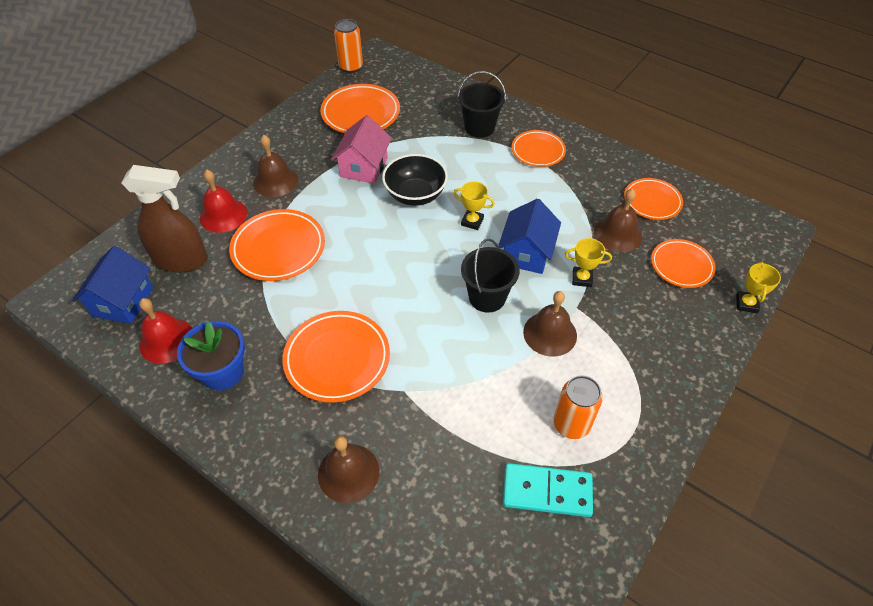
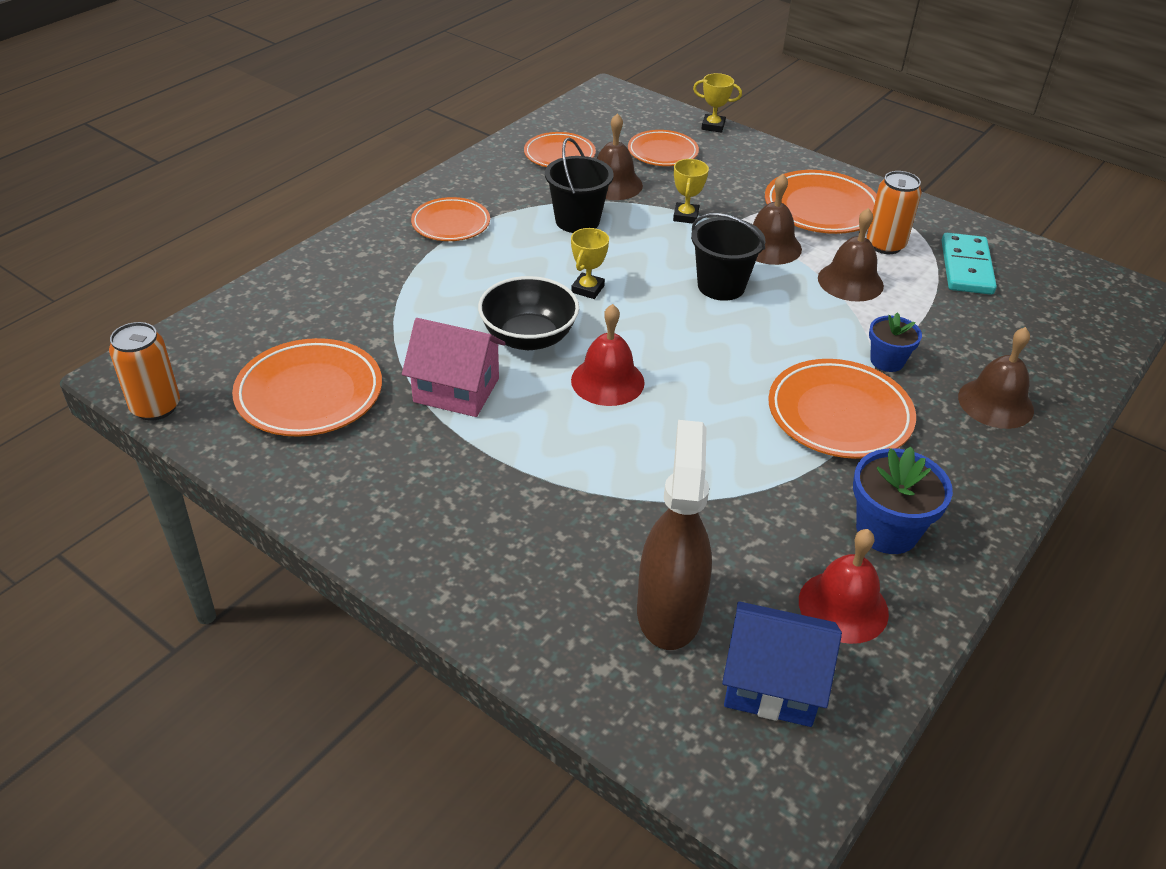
camera: 90 degrees left, 10 degrees down
(223, 215) = (558, 563): red bell -> red bell (607, 381)
(275, 181) = (475, 497): brown bell -> brown bell (850, 281)
(278, 248) = (640, 484): orange plate -> orange plate (821, 208)
(400, 399) = (887, 361): none -> blue flower pot
(479, 127) = (385, 269): black bucket -> black bucket (577, 221)
(526, 253) = (645, 250): blue house -> none

